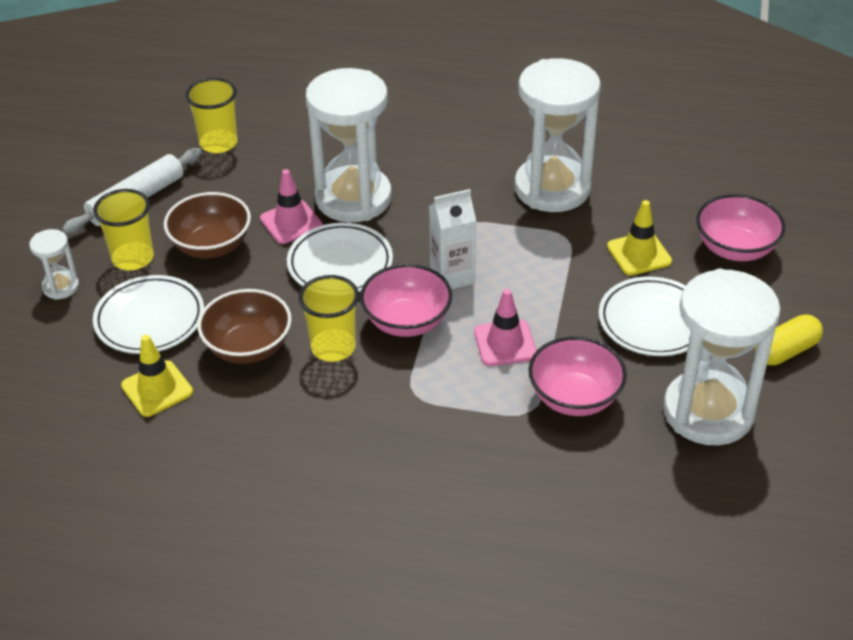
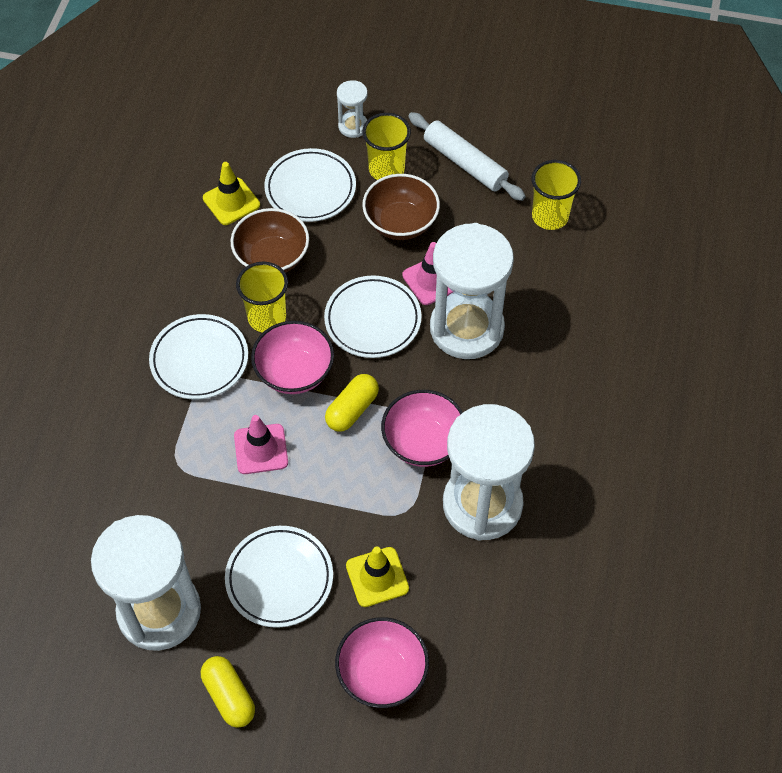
camera: 90 degrees right, 15 degrees up
(390, 402) = (199, 360): none -> white plate
(452, 276) = (352, 409): white carton -> yellow capsule
(574, 398) = (189, 501): pink bowl -> pink bowl (423, 442)

